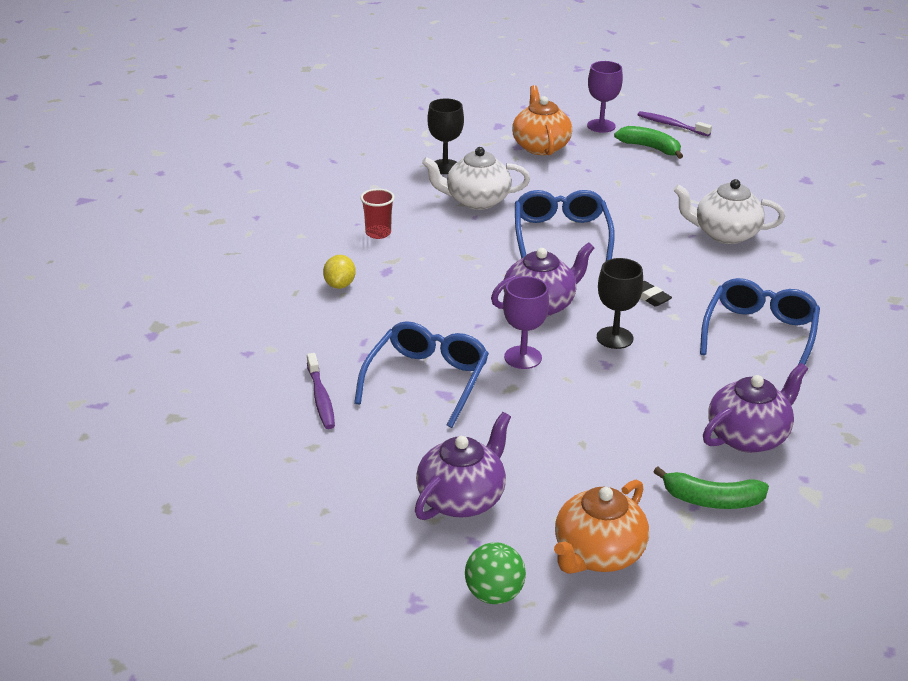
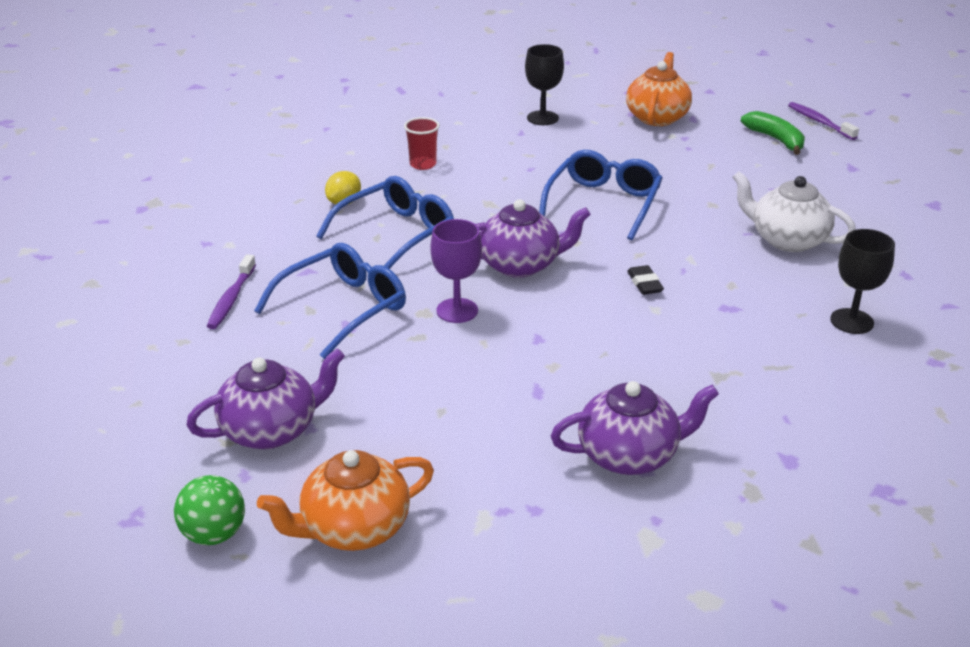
camera: 25 degrees right, 0 degrees up
(476, 200) = (545, 154): white teapot -> none
(601, 126) = (739, 109): purple goblet -> none
(614, 338) = (570, 315): black goblet -> black goblet (851, 321)
(712, 500) = (528, 511): green banana -> none
(759, 333) = (738, 350): blue glasses -> blue glasses (396, 234)

